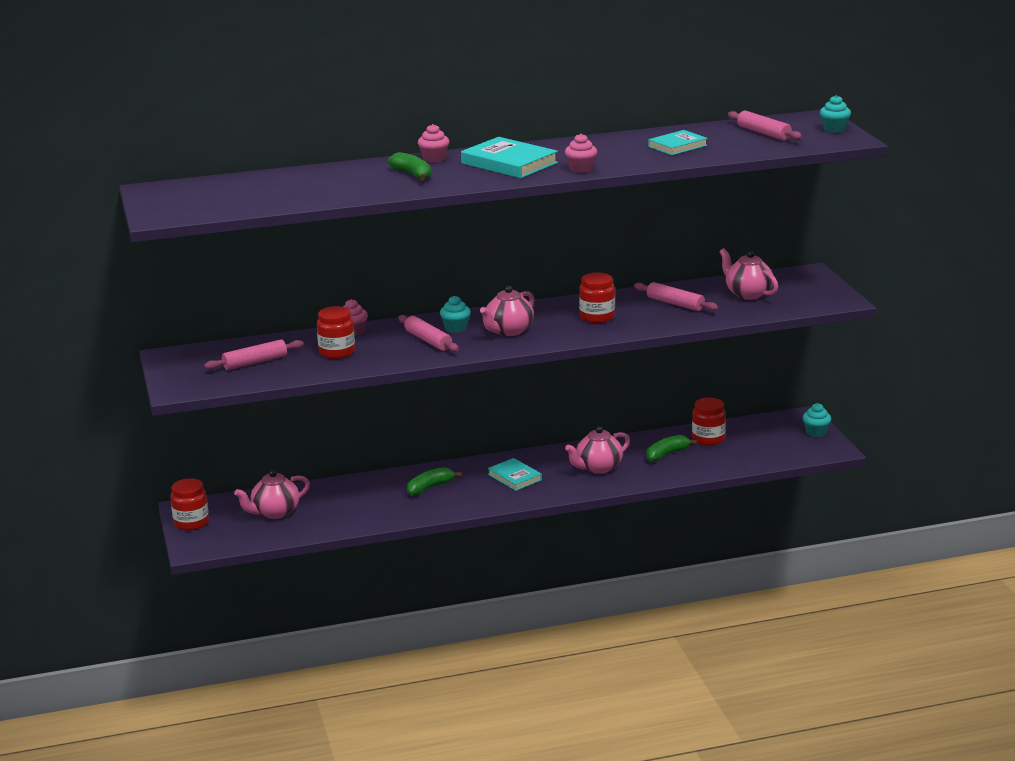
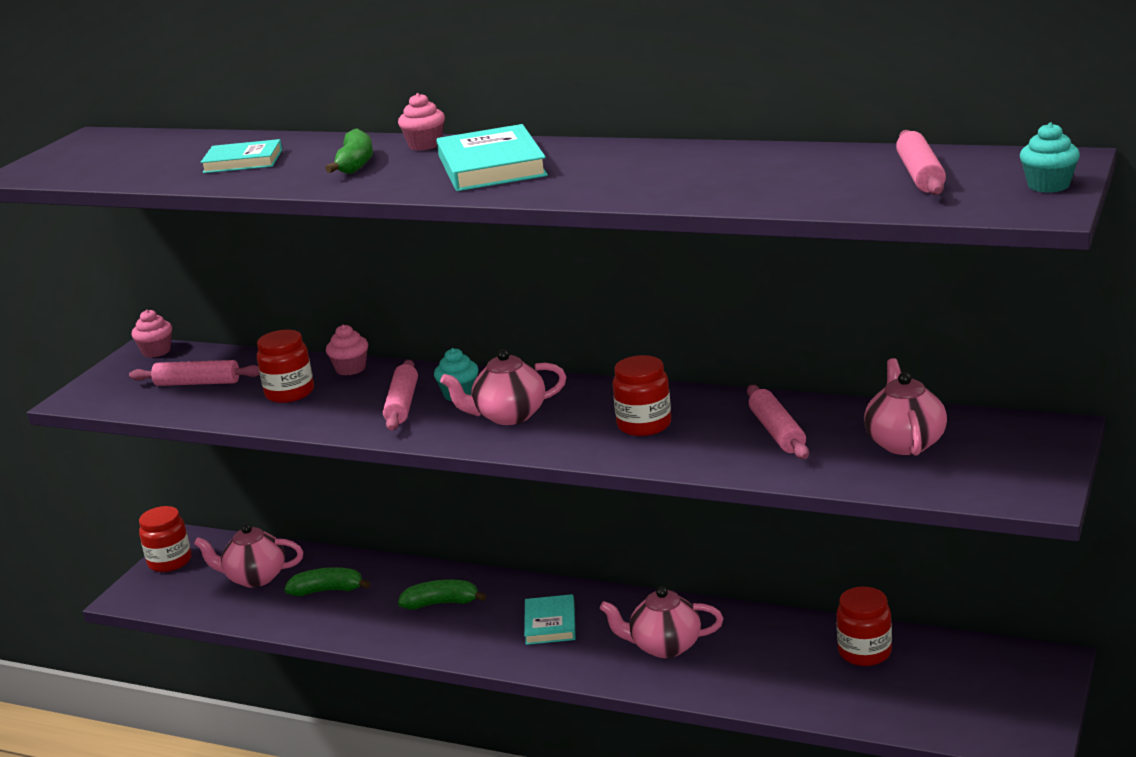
camera: 40 degrees right, 0 degrees up
(581, 169) = (555, 190): pink cupcake -> pink cupcake (156, 351)
(666, 454) = (777, 658): green banana -> green banana (328, 590)
(677, 146) = (753, 176): turquoise book -> turquoise book (243, 161)
(816, 432) = (1039, 698): turquoise cupcake -> none

